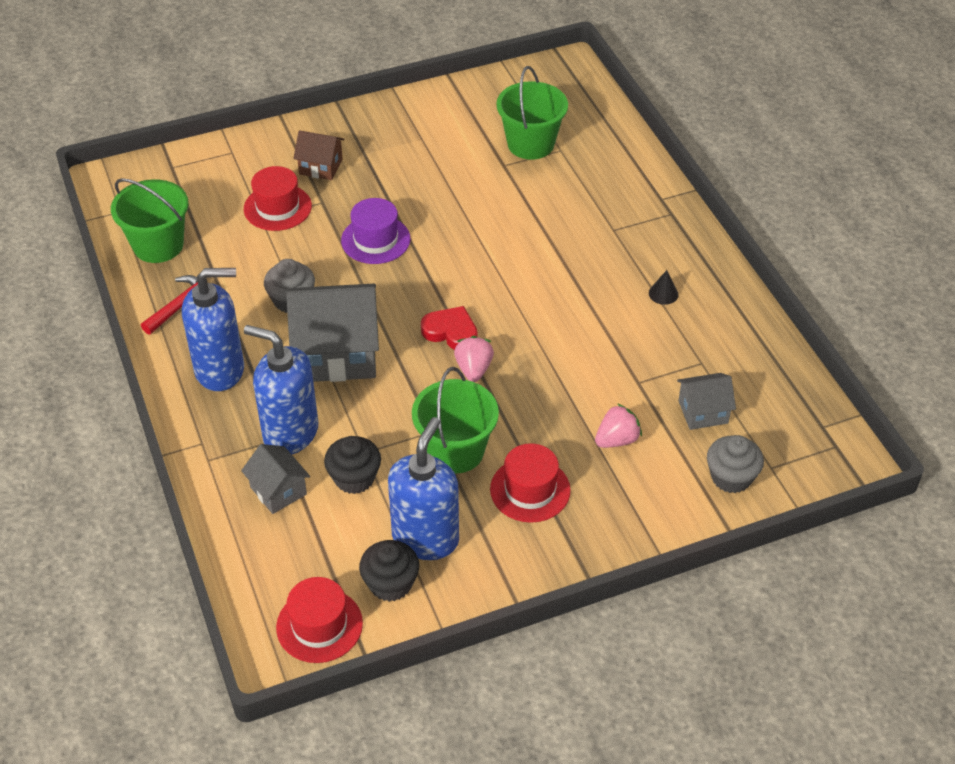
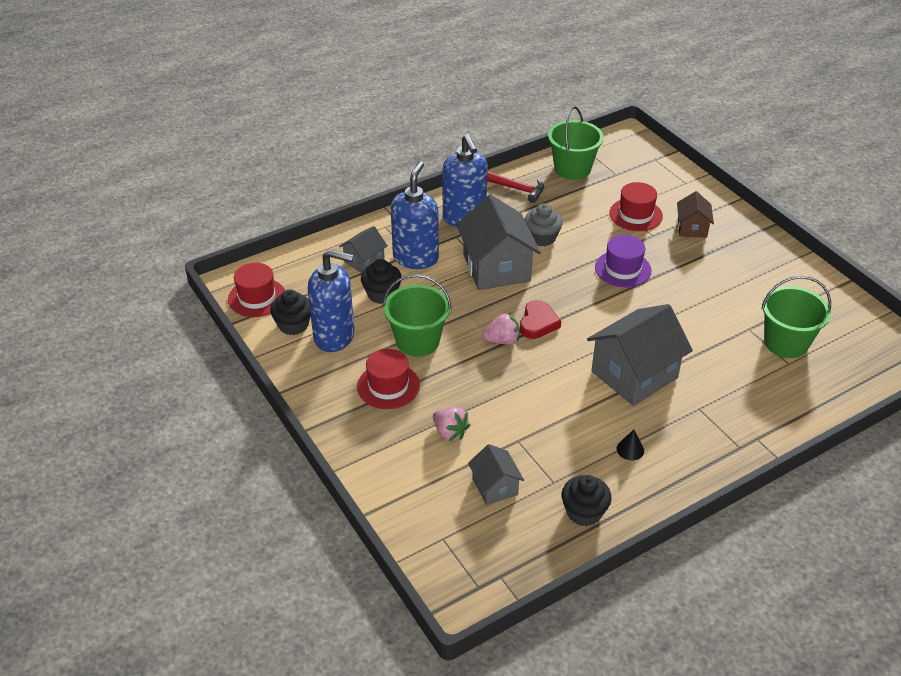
camera: 80 degrees right, 5 degrees down
(554, 267) = (634, 375): none -> grey house
(731, 477) = (425, 510): grey cupcake -> none
(744, 346) = (584, 512): none -> black cupcake

